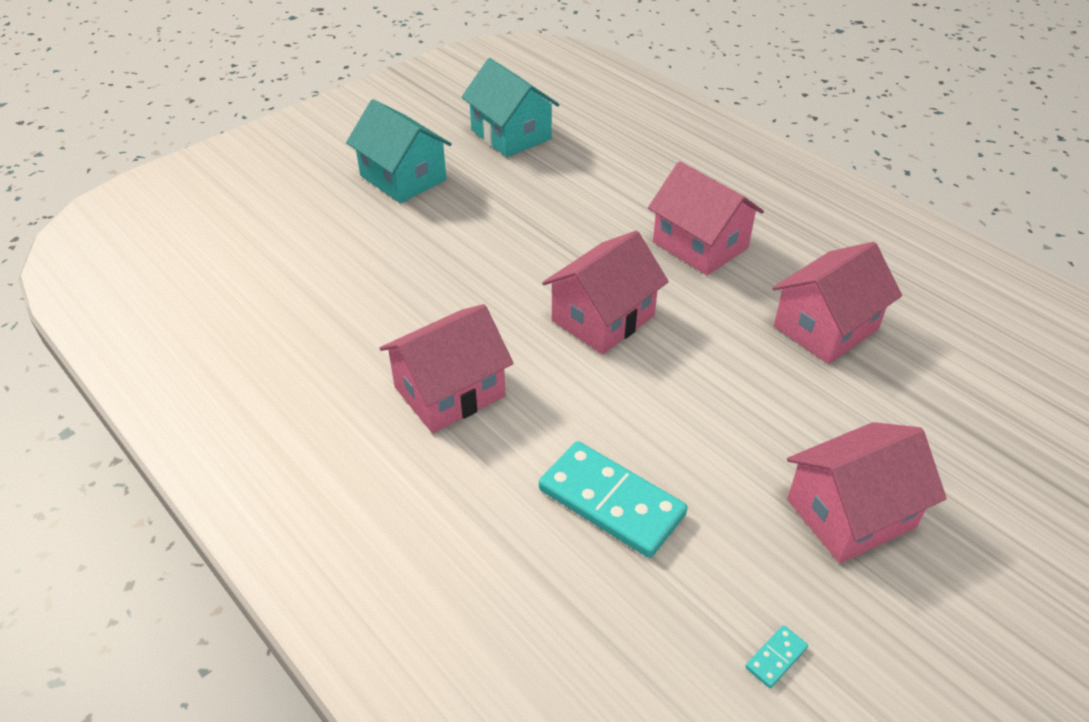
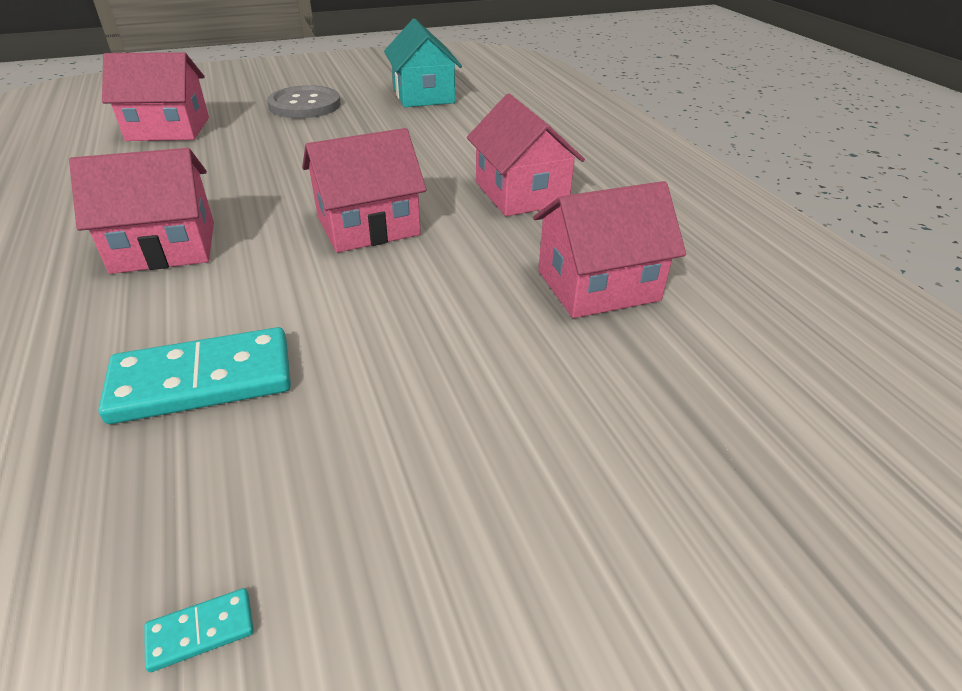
camera: 20 degrees right, 5 degrees down
(403, 178) = (305, 105): turquoise house -> grey button
(611, 502) = (203, 380): turquoise domino -> turquoise domino turned 75 degrees counterclockwise
(850, 513) = (467, 480): pink house -> pink house (168, 129)

